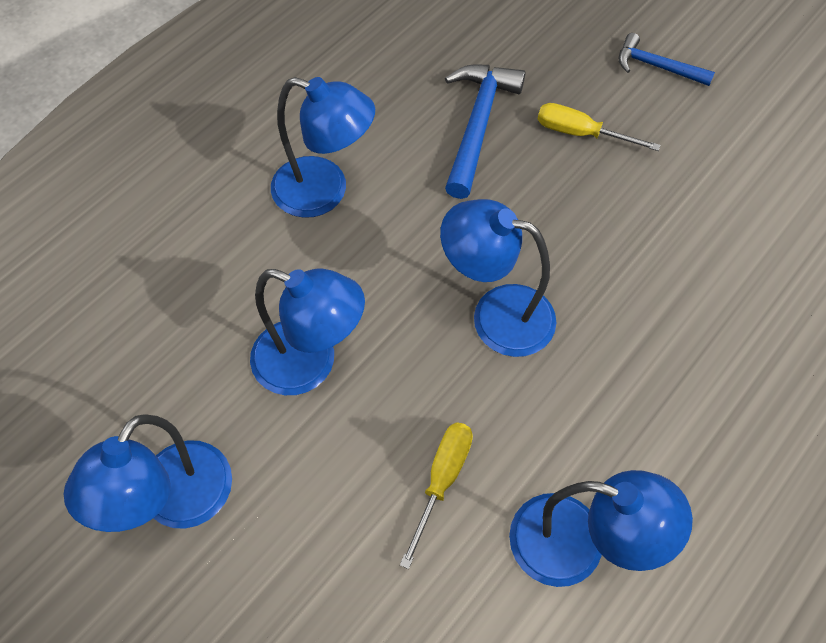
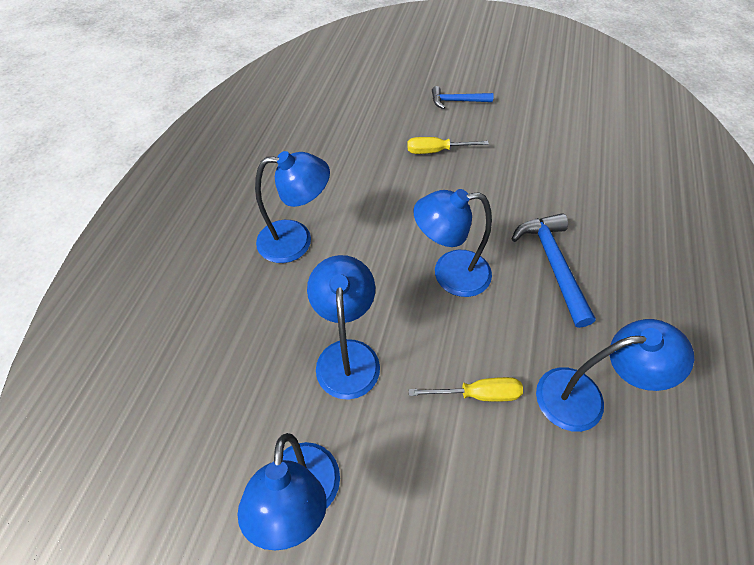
camera: 25 degrees left, 5 degrees down
(310, 364) = (347, 355): blue lamp -> blue lamp turned 90 degrees counterclockwise
(442, 480) = (477, 394): yellow screwdriver -> yellow screwdriver turned 90 degrees clockwise
(477, 126) = (372, 167): blue hammer -> blue hammer (553, 265)

